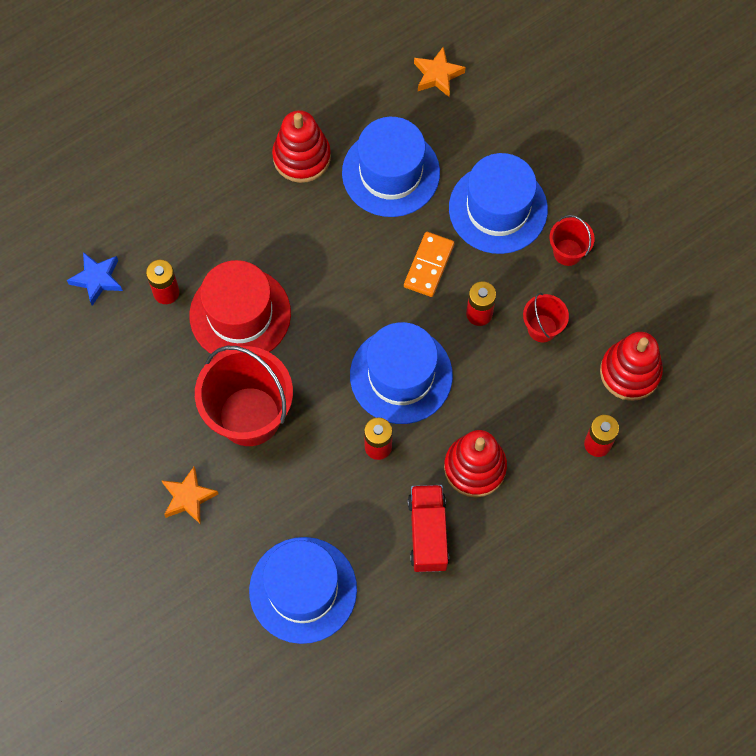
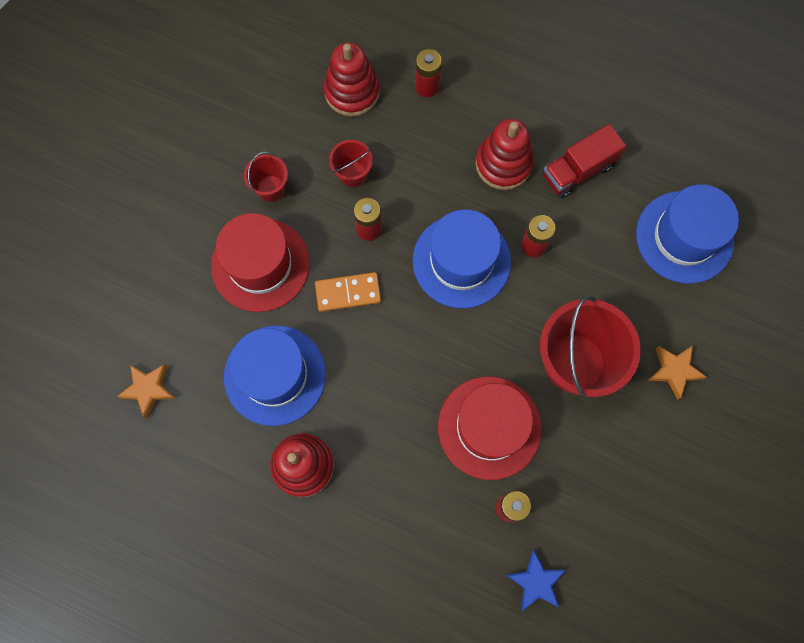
camera: 120 degrees left, 5 degrees up
(498, 209) = (260, 264): blue hat -> red hat

